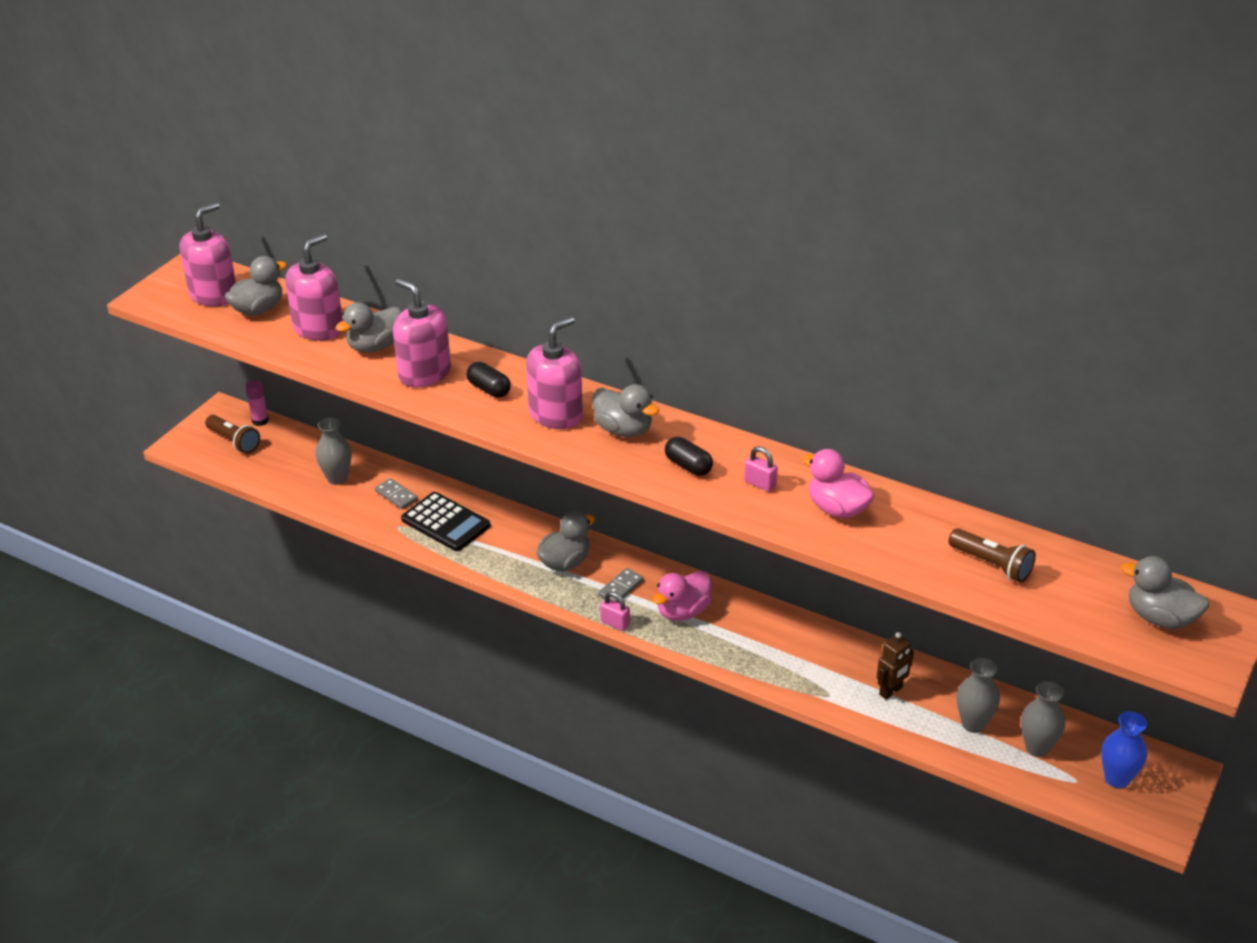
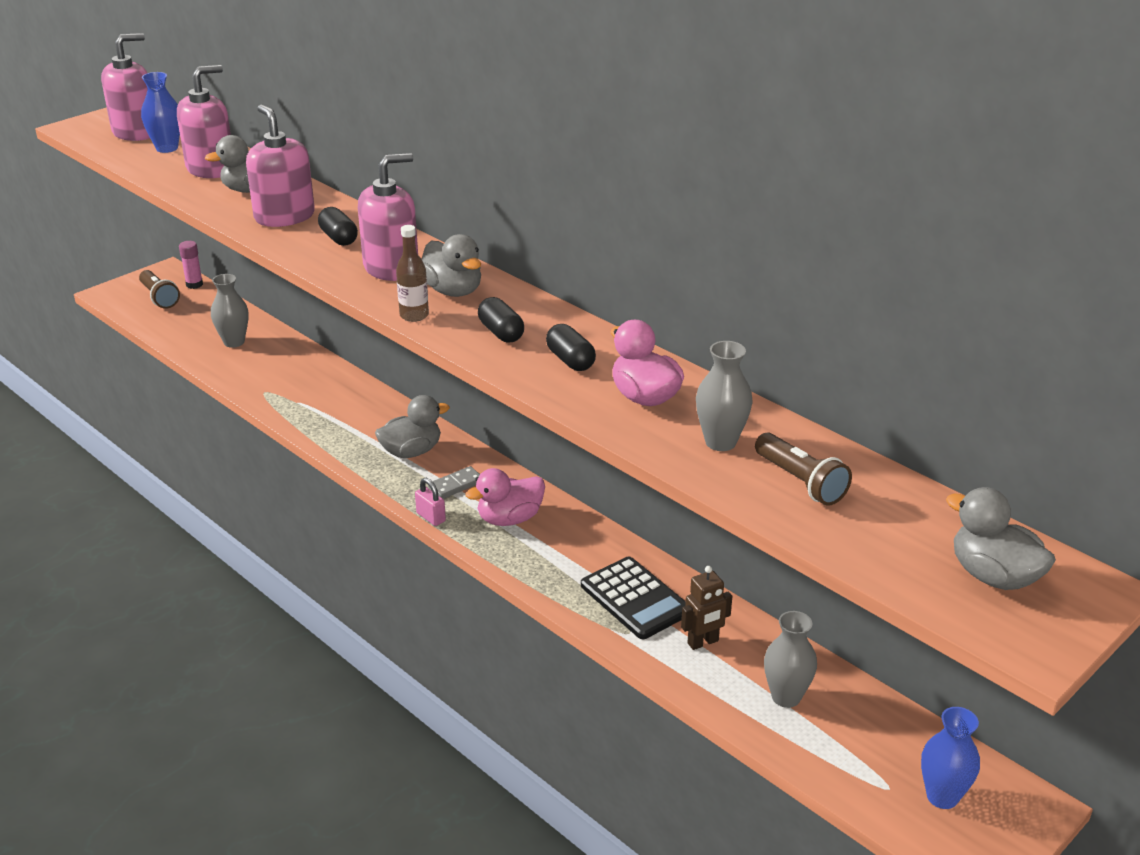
camera: 15 degrees right, 5 degrees down
(258, 310) = (167, 148): grey duck -> blue vase
(396, 495) = (280, 365): grey domino -> none
(445, 523) = (313, 396): black calculator -> black calculator (635, 599)
(605, 462) = (414, 315): none -> brown bottle
(760, 484) = (570, 360): pink padlock -> black capsule
(1037, 748) = (854, 739): grey vase -> grey vase (720, 442)

